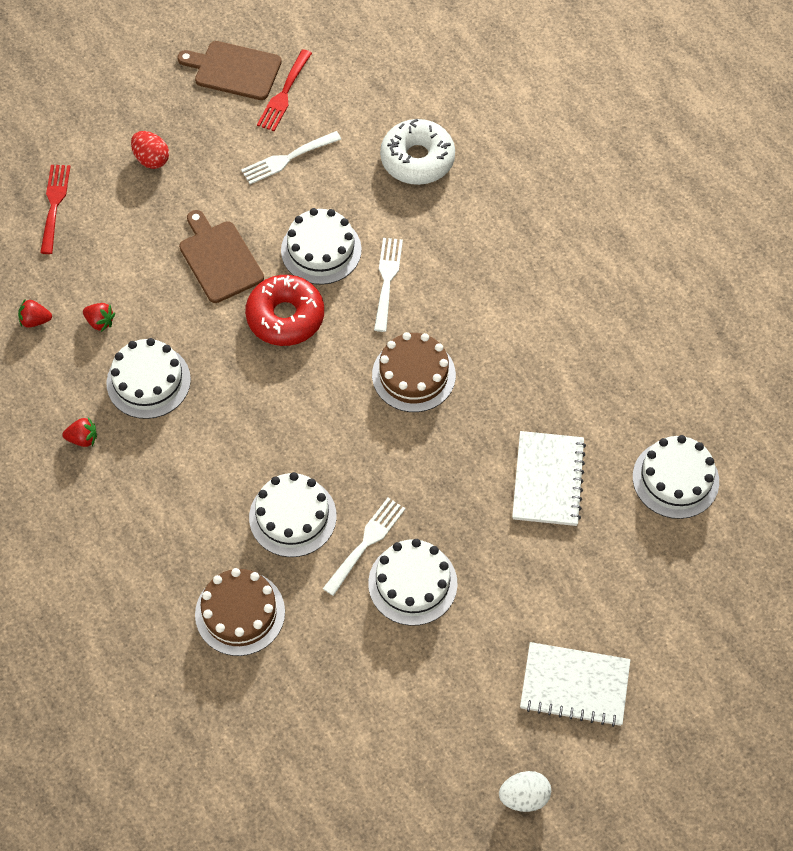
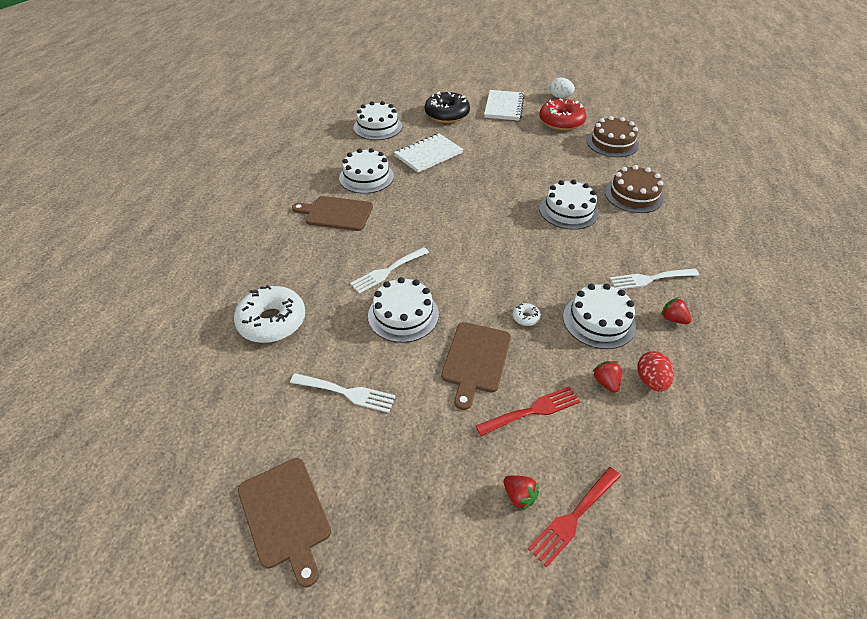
camera: 135 degrees left, 15 degrees down
(35, 320) = (661, 422): red strawberry -> red strawberry (519, 496)
(151, 159) = (447, 487): red egg -> red egg (650, 380)
(215, 332) = (525, 317): none -> white donut
(284, 94) = (280, 450): red fork -> red fork (532, 410)
(285, 317) = (471, 295): red donut -> red donut (561, 121)
(366, 542) = (540, 182): white fork -> white fork (650, 279)
(412, 583) = (534, 160): white cake -> white cake (366, 177)
(413, 375) = (434, 222): brown cake -> brown cake (612, 143)
(524, 303) = (336, 213): none -> brown cutting board
(574, 685) = (504, 107): white notebook -> white notebook turned 45 degrees clockwise
(627, 591) = (447, 114): none -> black donut

